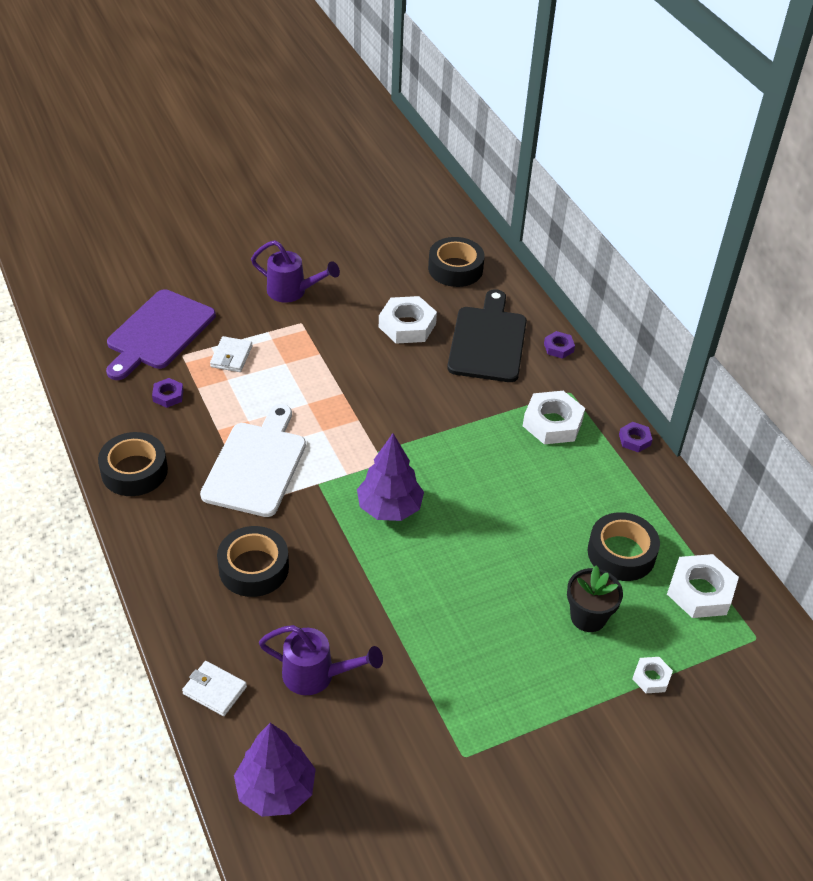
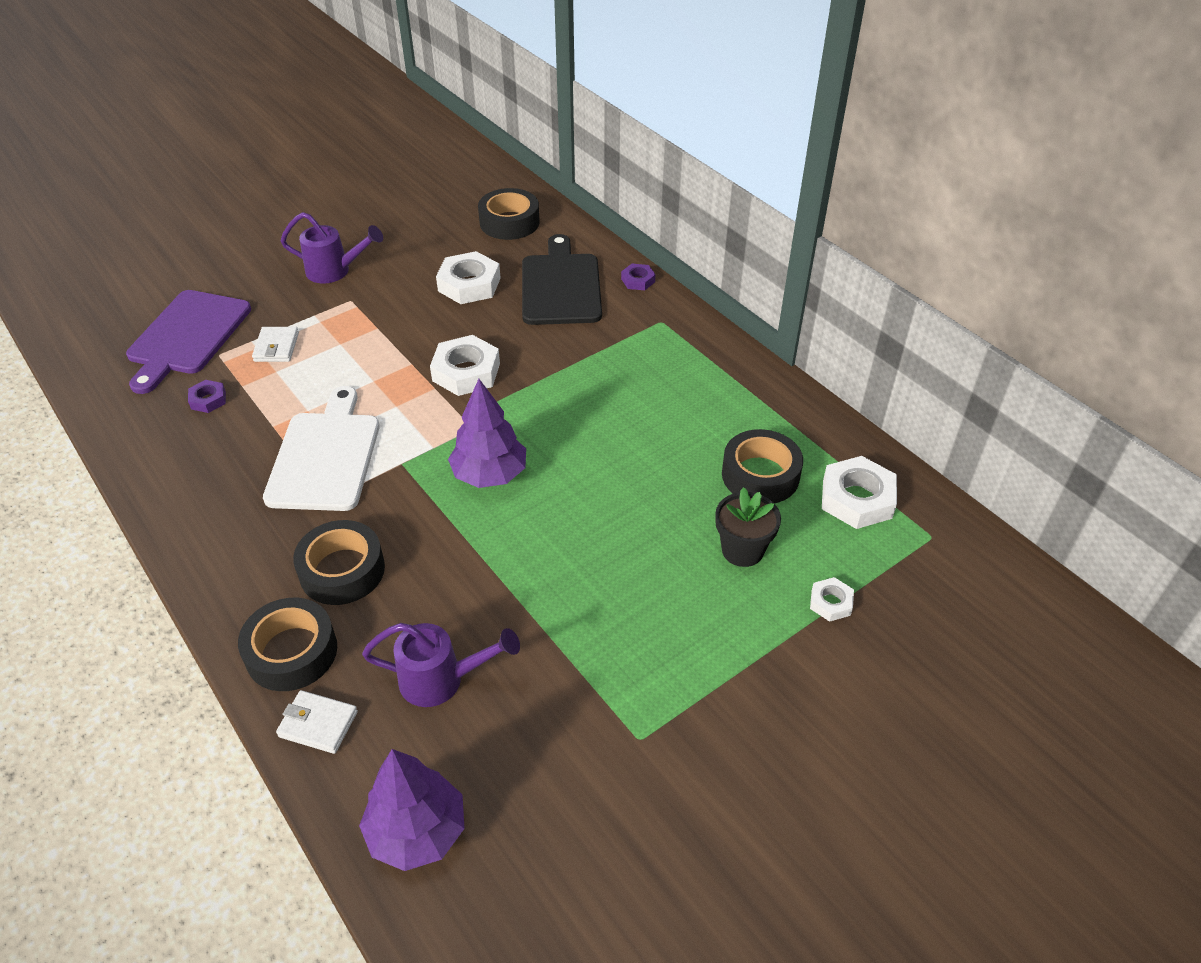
camera: 10 degrees left, 0 degrees up
(134, 471) = (179, 488): black tape -> black tape (291, 652)
(552, 423) = (650, 355): white nut -> white nut (466, 372)
(634, 440) = (742, 357): purple nut -> none

